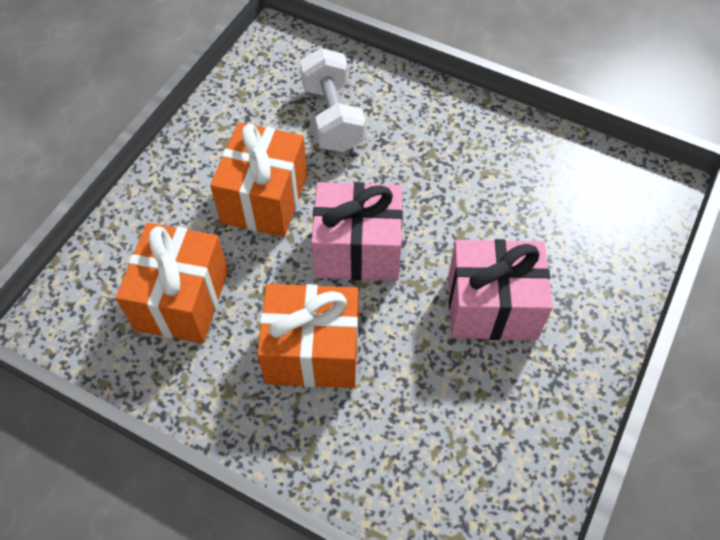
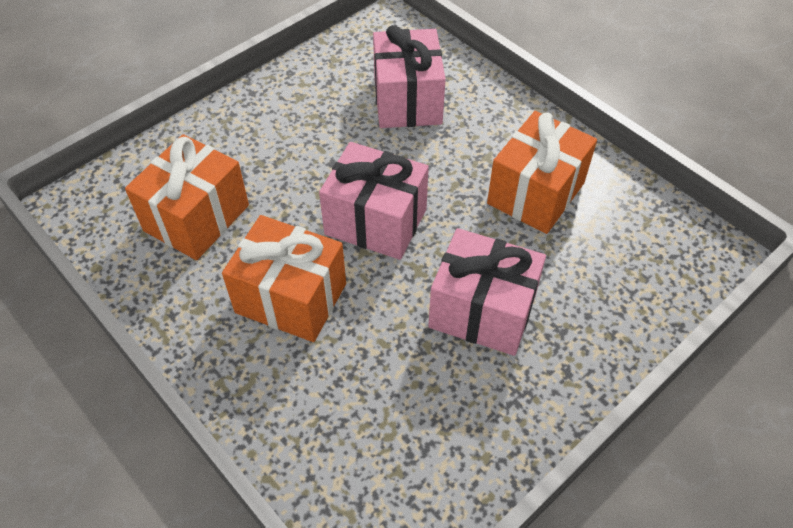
camera: 20 degrees right, 5 degrees down
(264, 199) = (311, 153): orange gift -> orange gift (536, 193)
(333, 117) = (407, 101): white dumbbell -> pink gift

